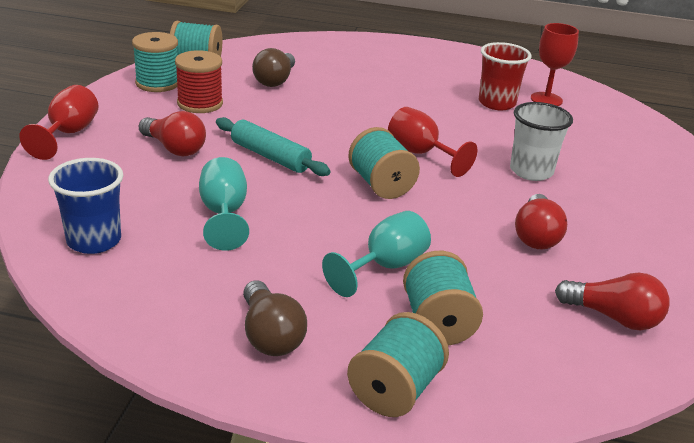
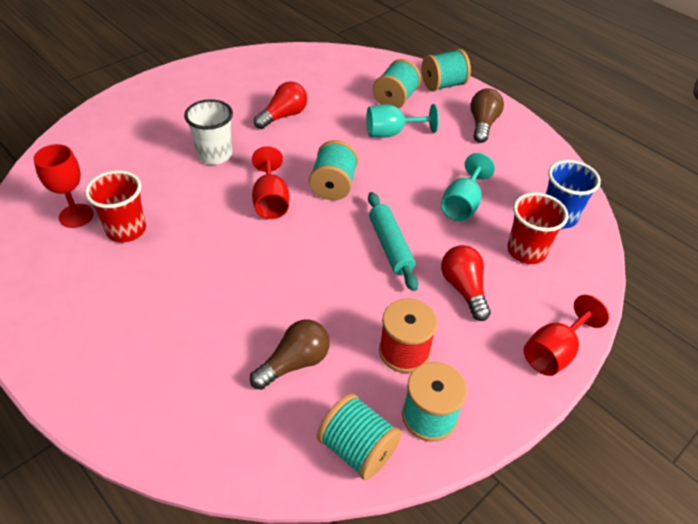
camera: 145 degrees left, 15 degrees up
(123, 194) = (526, 251): none -> red cup
(613, 317) = (308, 70): red light bulb -> none

